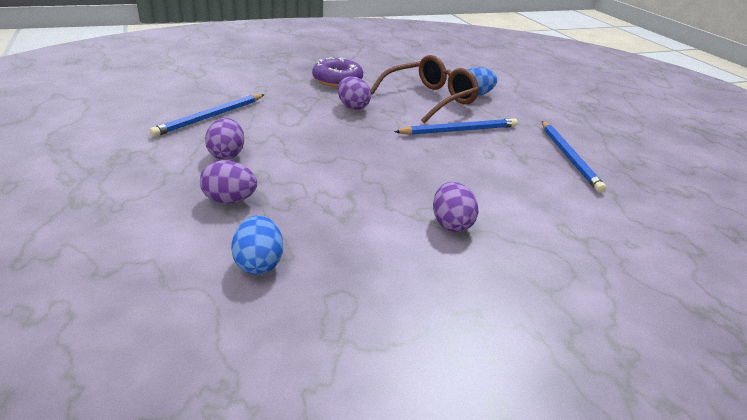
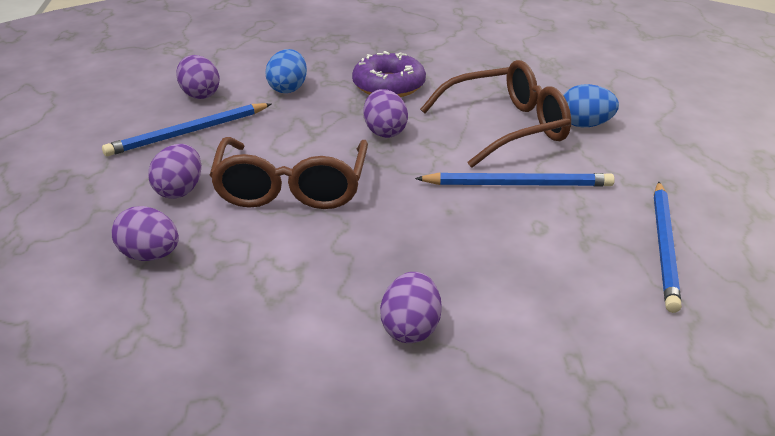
camera: 20 degrees right, 0 degrees up
(204, 93) = (199, 94): none -> purple egg
(259, 263) = (138, 346): blue egg -> blue egg (288, 89)
(310, 145) = (291, 187): none -> brown glasses

